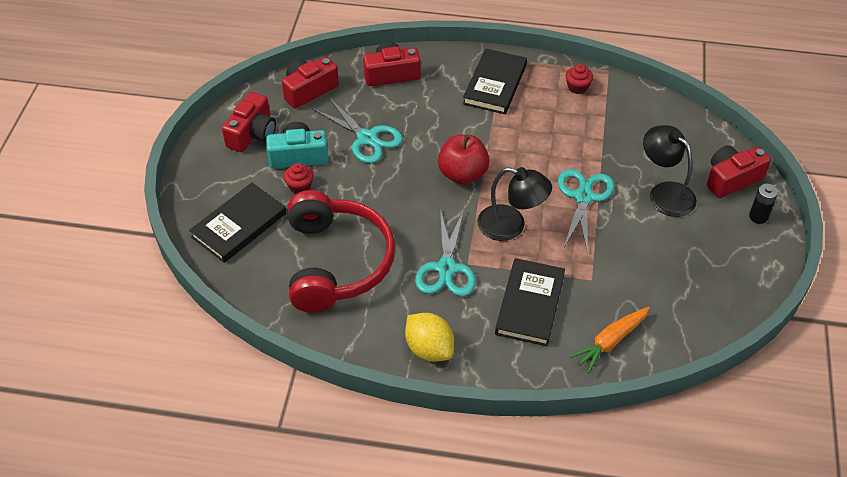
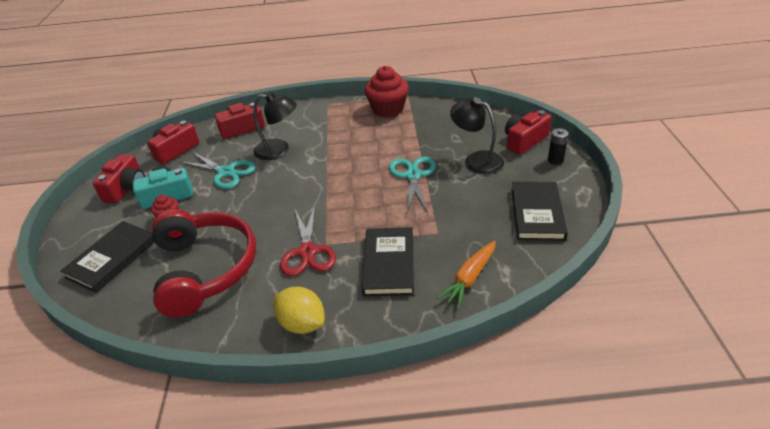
camera: 10 degrees left, 10 degrees down
(446, 268) = (307, 252): turquoise scissors -> red scissors
(463, 174) = (310, 180): red apple -> none
(495, 84) = (324, 119): black book -> black book (537, 213)
(511, 226) = (358, 208): black lamp -> black lamp (279, 150)
(577, 87) = (388, 109): red cupcake -> red cupcake, size x2.03

